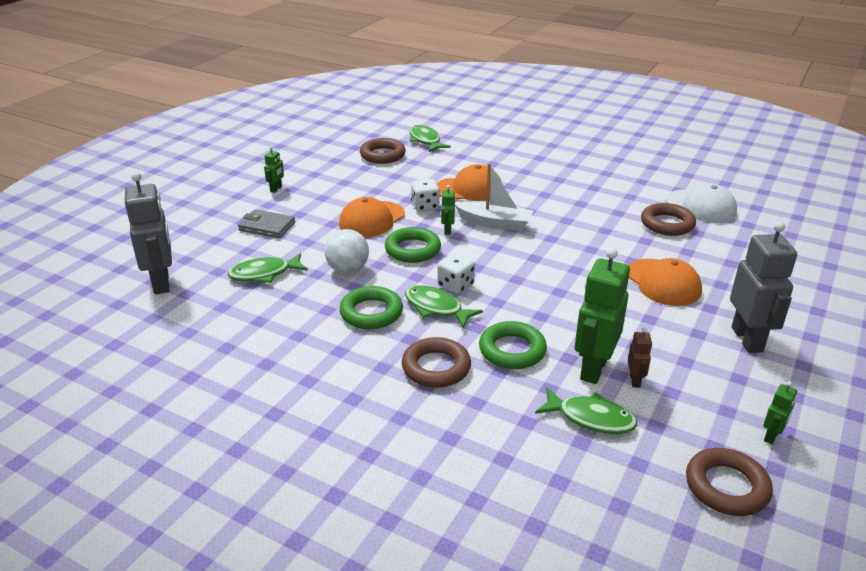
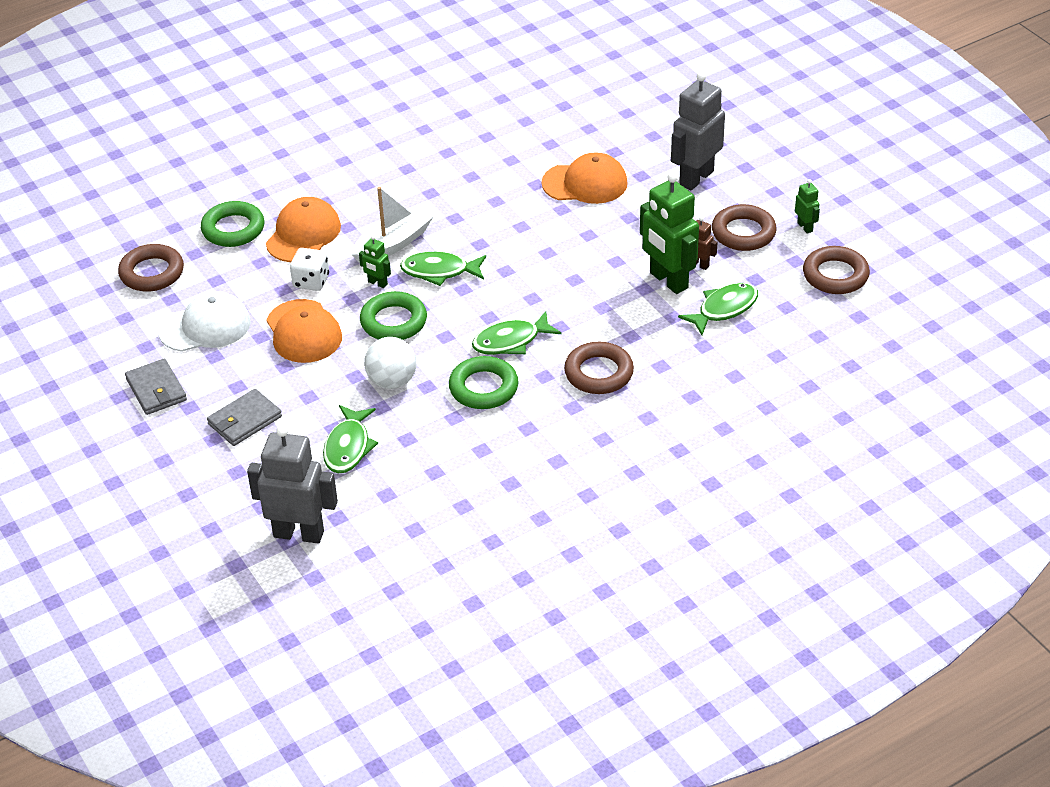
camera: 60 degrees left, 10 degrees up
(276, 189) = (156, 390): green robot -> grey wallet
(425, 140) = (148, 224): green fish -> green fish (439, 271)
(455, 285) = (484, 315): white dice -> none
(512, 350) = (610, 317): green ring -> green ring (233, 229)
(667, 224) = (496, 132): brown ring -> brown ring (743, 233)
(701, 206) = (484, 94): white cap -> white cap (205, 326)
(747, 339) = (696, 178): grey robot -> grey robot turned 75 degrees counterclockwise

